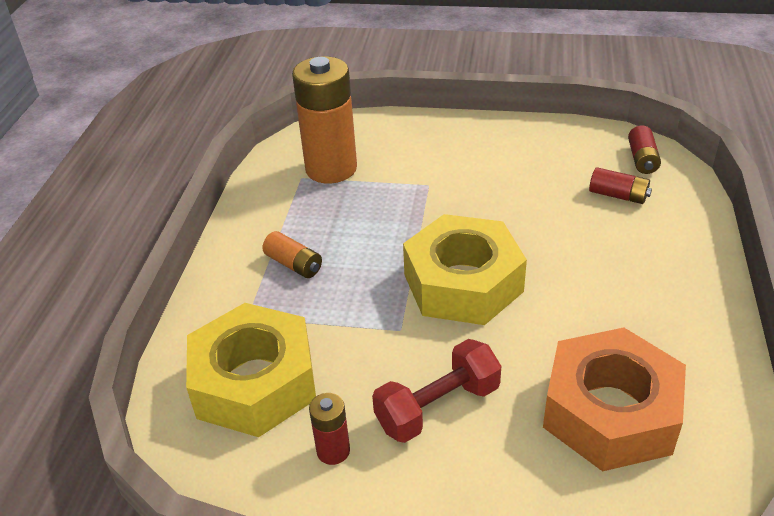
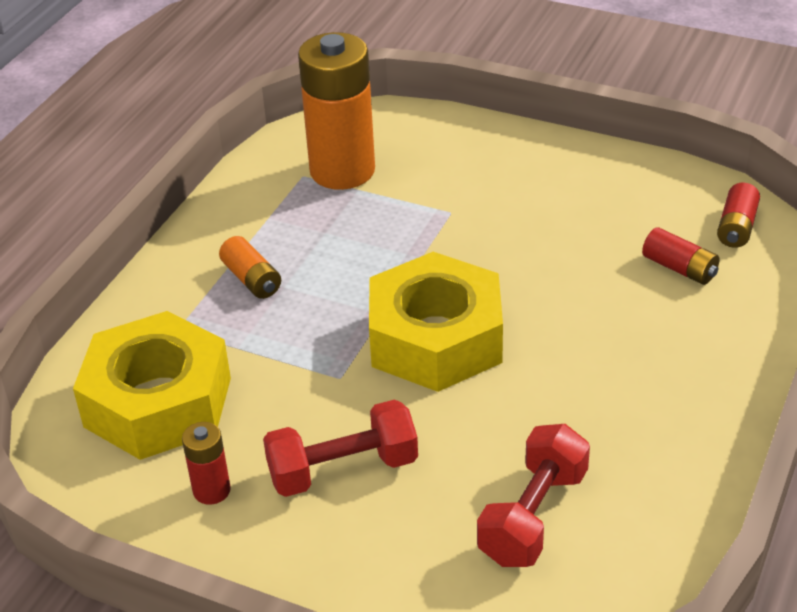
camera: 15 degrees right, 0 degrees up
(610, 412) = (533, 516): orange nut -> red dumbbell

